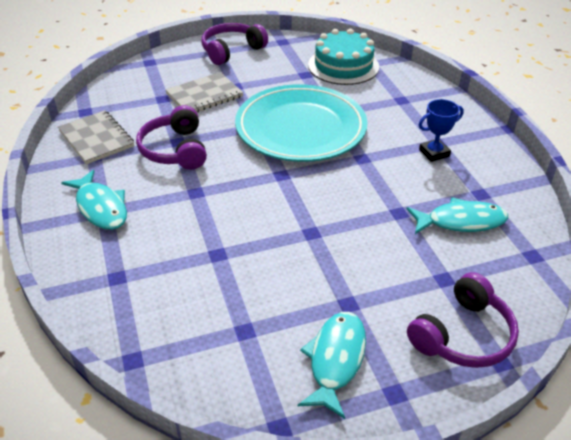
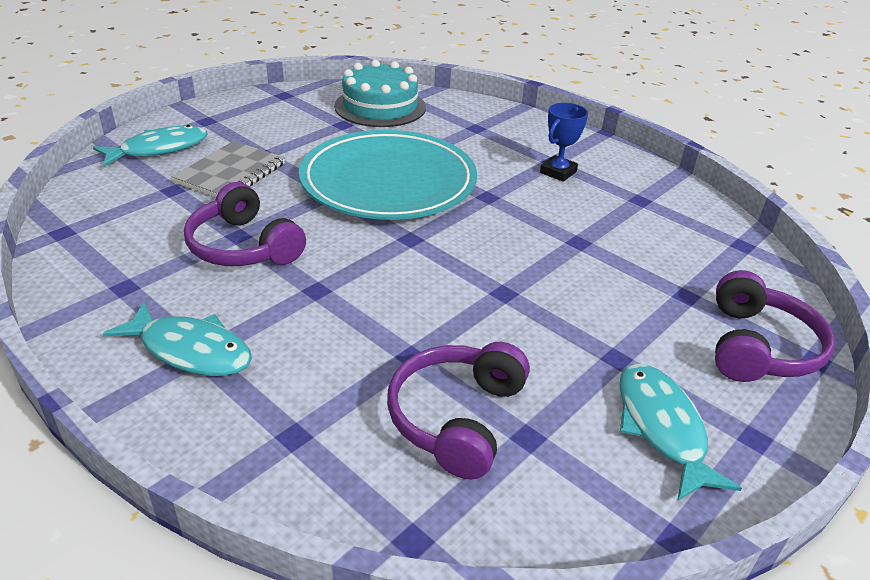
camera: 30 degrees left, 5 degrees down
(96, 139) = (110, 263): grey notebook -> none
(231, 51) = (225, 116): purple headphones -> purple headphones (456, 417)
(461, 221) = (648, 232): turquoise fish -> turquoise fish (159, 149)

